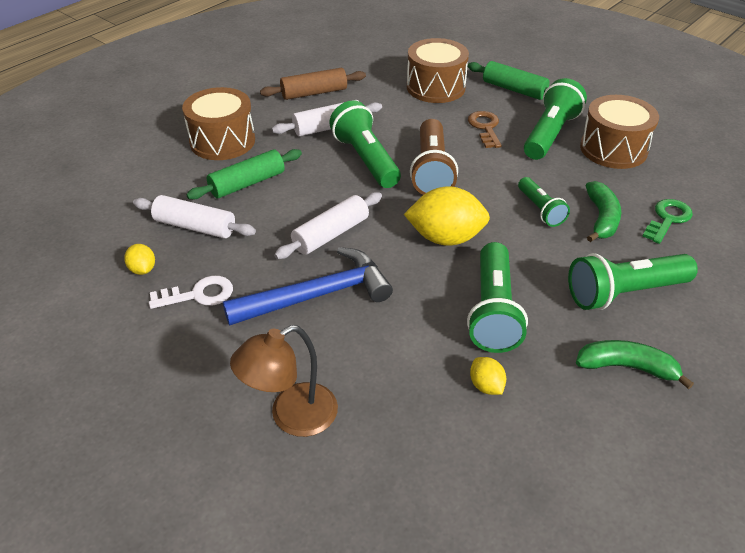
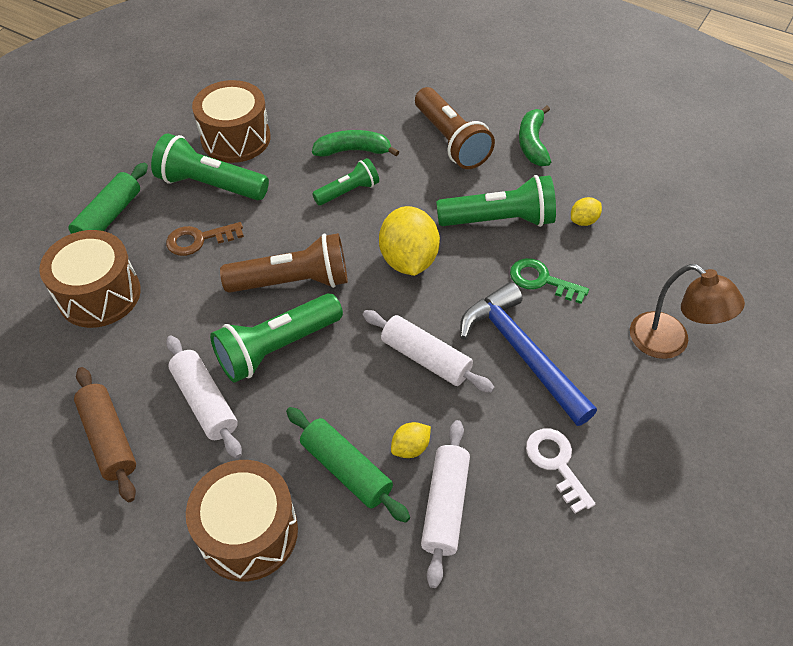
camera: 100 degrees left, 10 degrees up
(143, 269) = (536, 540): yellow lemon -> yellow lemon (410, 447)
(624, 293) = (451, 141): green flashlight -> brown flashlight
(667, 219) = (345, 110): green key -> green key (541, 280)

